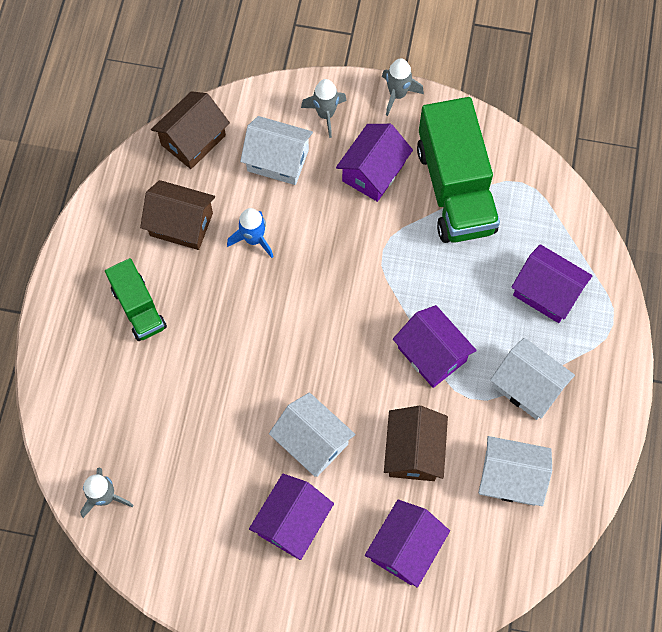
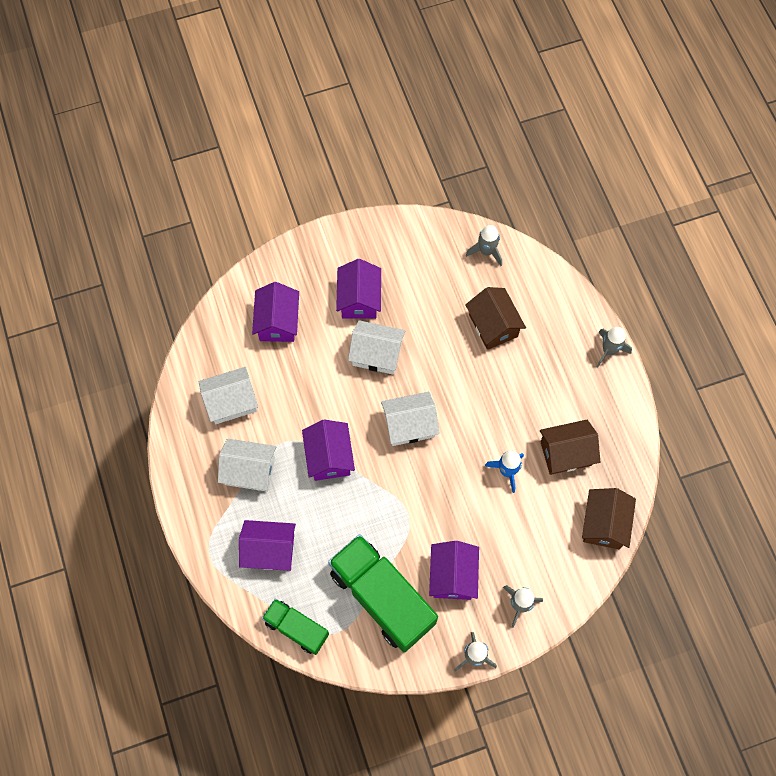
camera: 150 degrees right, 0 degrees up
(56, 303) = (609, 350): none -> grey rocket
(138, 308) = (552, 377): green truck -> green truck (296, 628)
(278, 160) = (530, 544): white house -> white house (409, 425)
(414, 451) = (305, 384): brown house -> brown house (493, 325)
(432, 354) = (329, 457): purple house -> purple house turned 60 degrees clockwise

